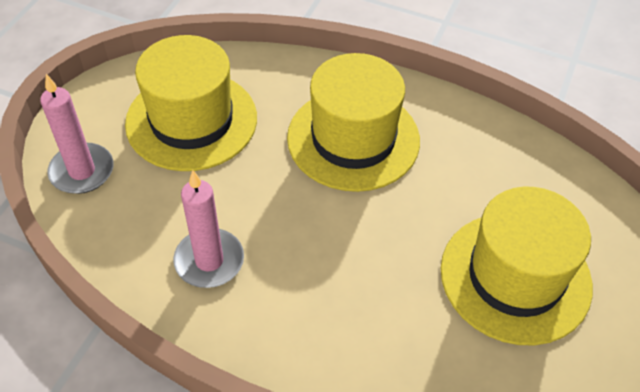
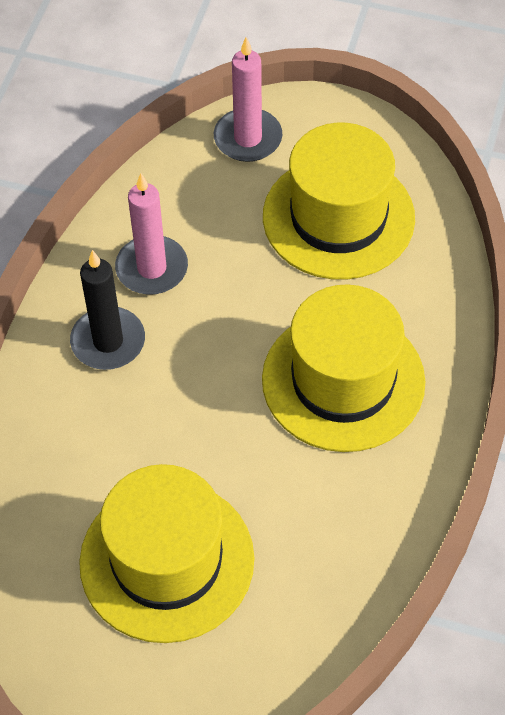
camera: 85 degrees right, 5 degrees up
(285, 304) = (108, 341): none -> black candle

